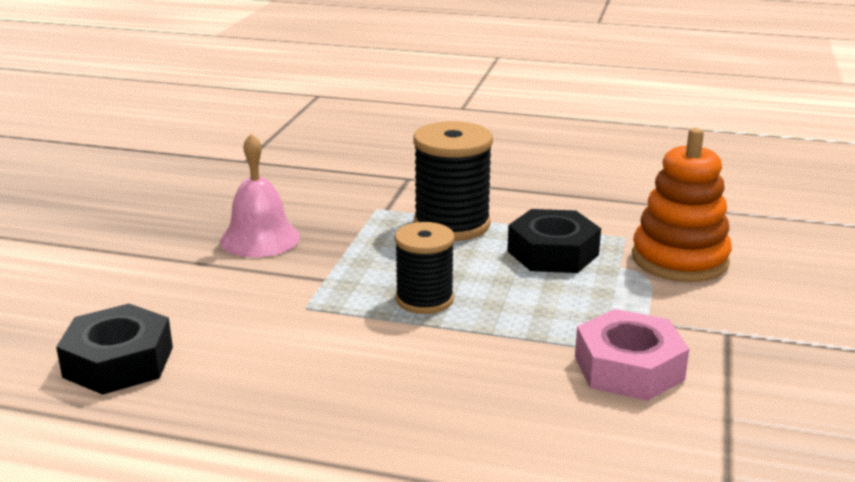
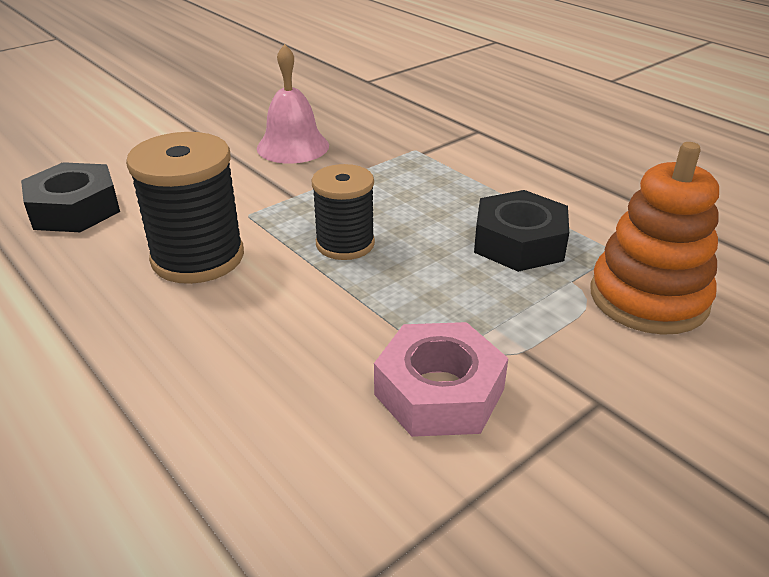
camera: 35 degrees right, 10 degrees up
(452, 225) = (460, 184): black spool -> black spool (198, 257)

